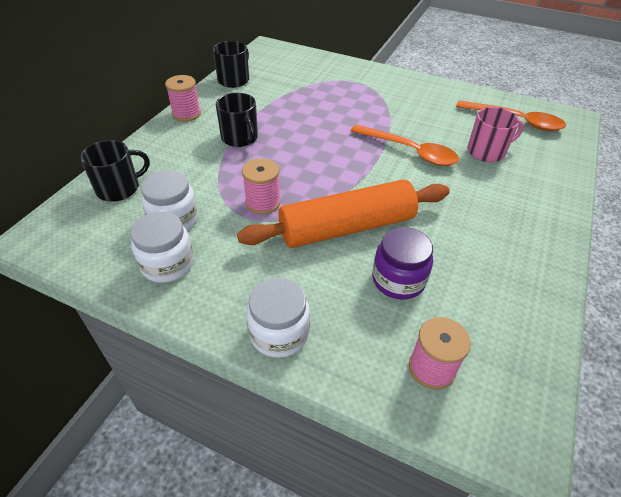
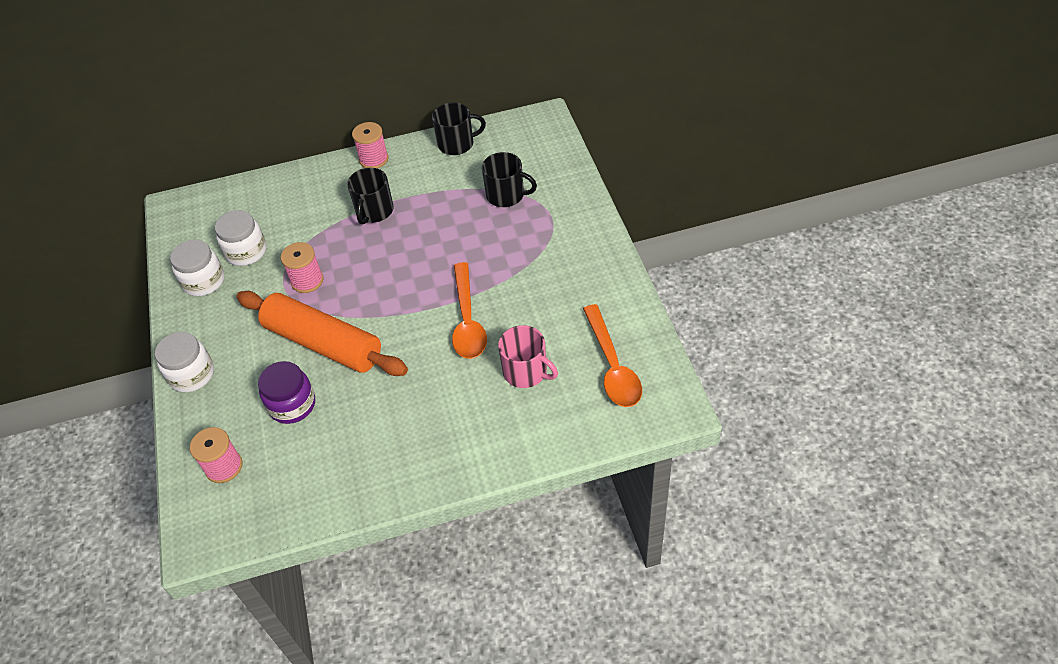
camera: 55 degrees right, 5 degrees up
(119, 188) = (251, 201): black mug -> black mug (506, 195)

